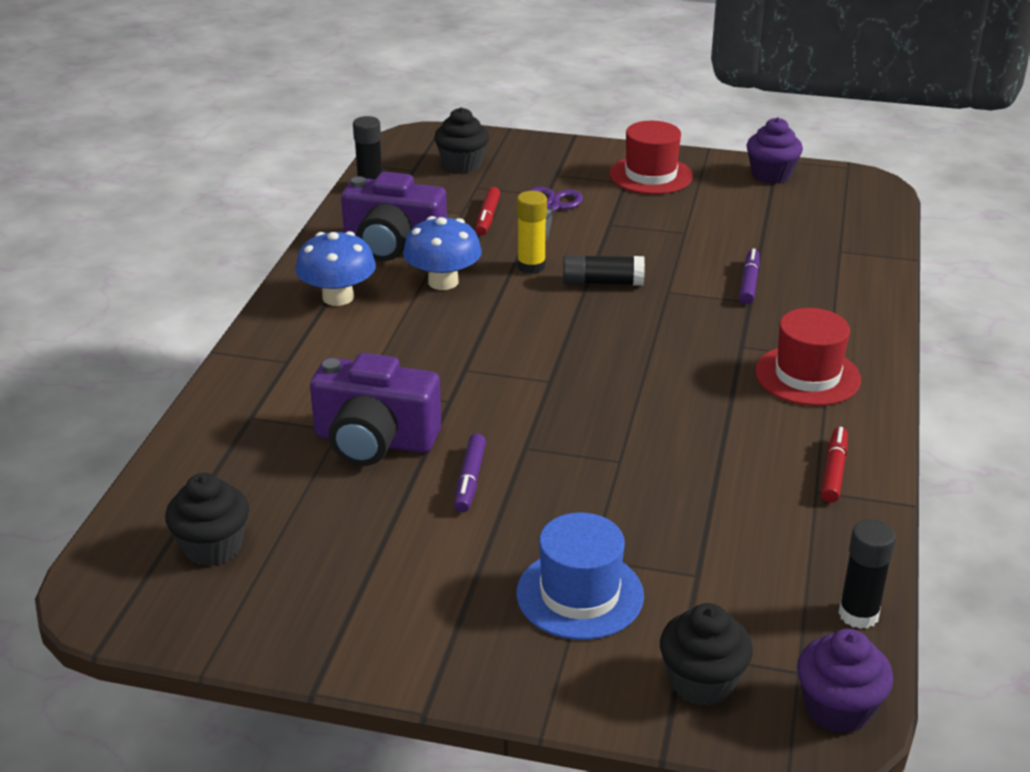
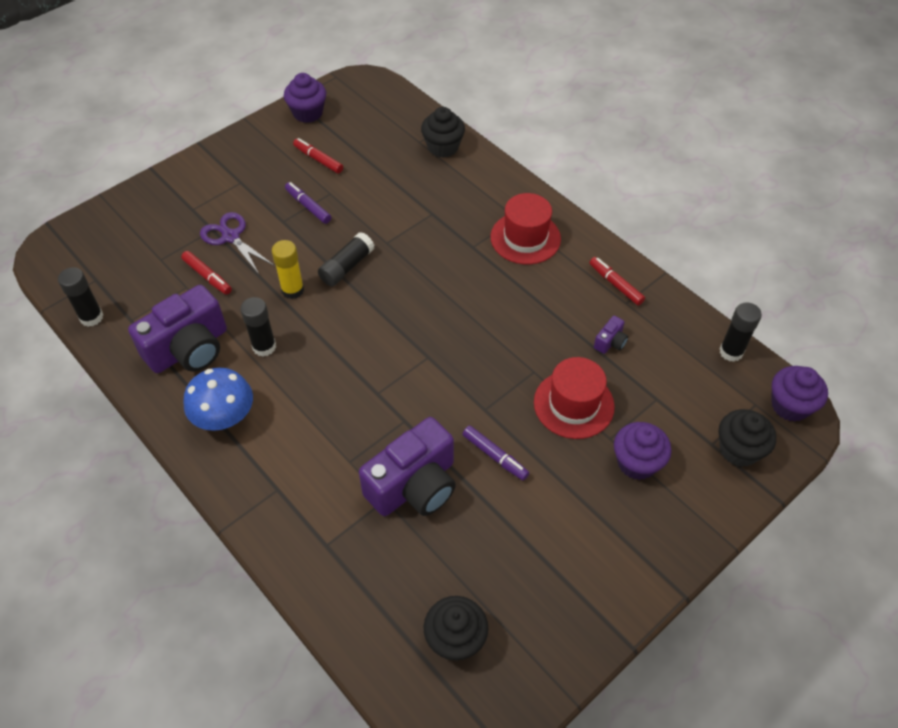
camera: 55 degrees left, 20 degrees up
(443, 282) = (264, 347): blue mushroom -> black glue stick
(462, 164) = (120, 249): black cupcake -> black cupcake (443, 147)
(579, 594) = (637, 462): blue hat -> purple cupcake
(650, 175) = (246, 165): red hat -> red hat (573, 404)
(718, 207) = (318, 160): none -> red marker
(737, 502) = (610, 342): none -> purple camera
(749, 283) = (413, 201): purple marker -> purple marker (308, 206)

